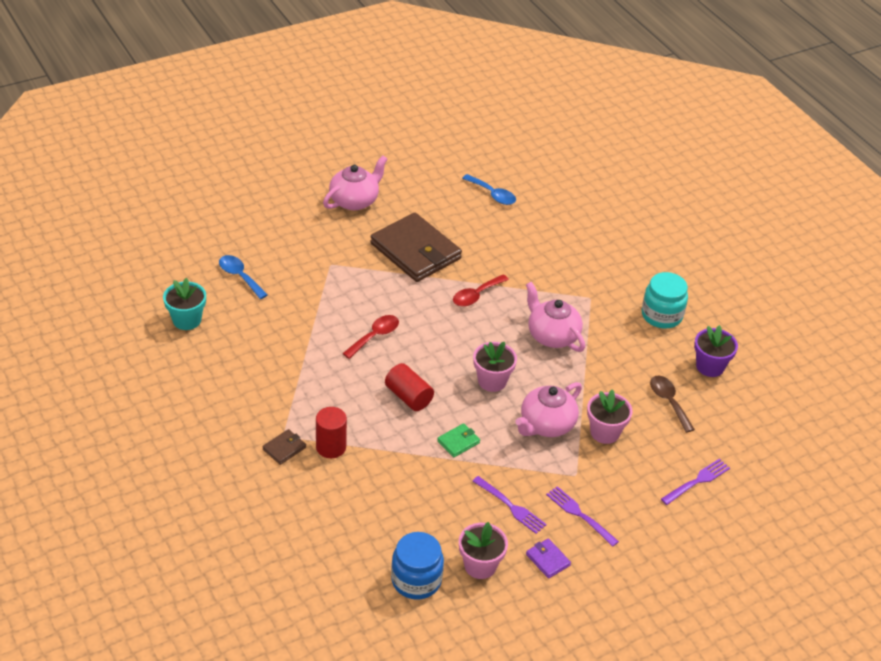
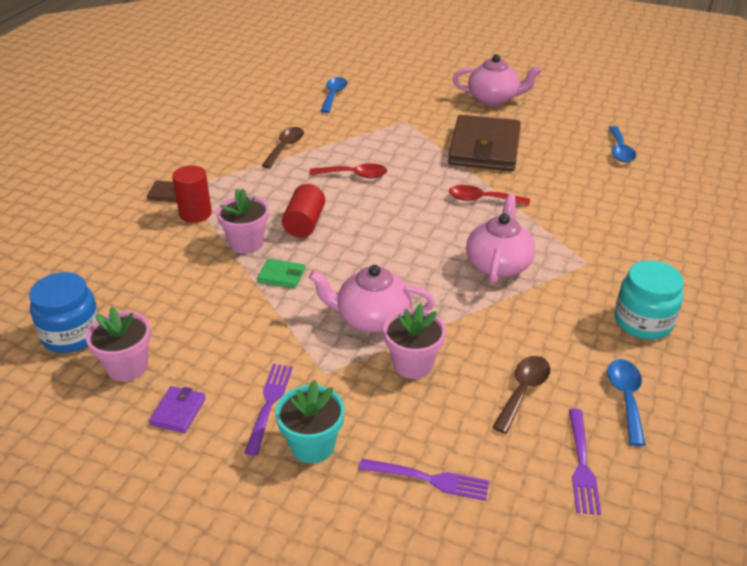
camera: 55 degrees right, 5 degrees down
(187, 320) = (258, 97): turquoise flower pot -> turquoise flower pot (312, 445)
(290, 349) = (285, 147): none -> brown spoon
(492, 381) = (386, 258): pink flower pot -> pink flower pot (246, 243)
(511, 507) = (230, 349): purple fork -> purple fork (582, 465)
(710, 366) = (626, 398): purple flower pot -> blue spoon

